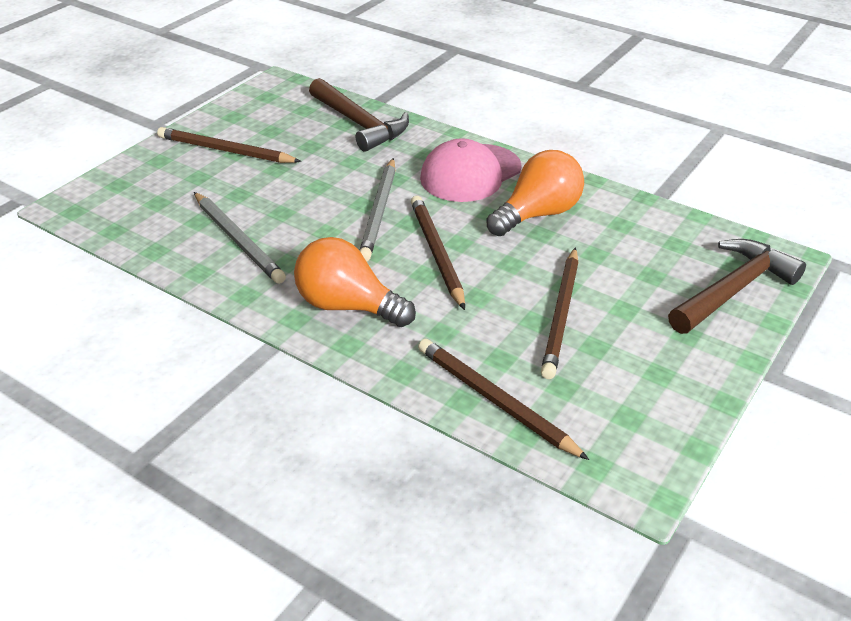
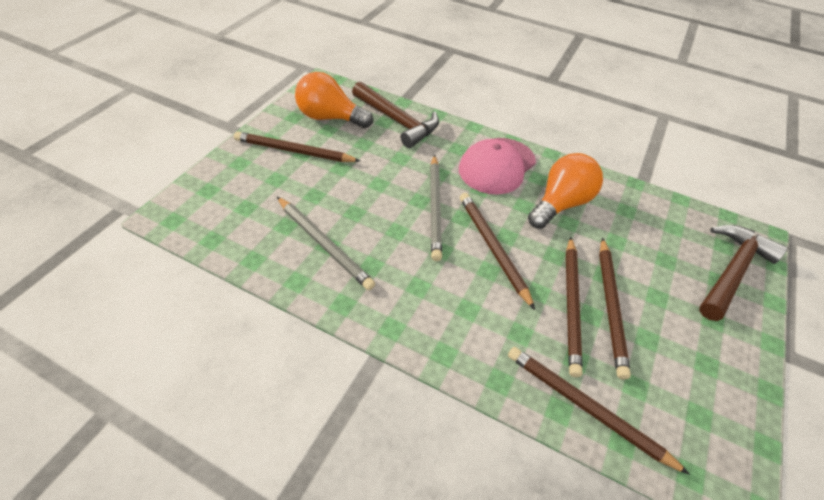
camera: 10 degrees left, 10 degrees up
(348, 306) = (434, 310): orange light bulb -> orange light bulb (330, 117)
(513, 310) = (571, 305): none -> brown pencil

